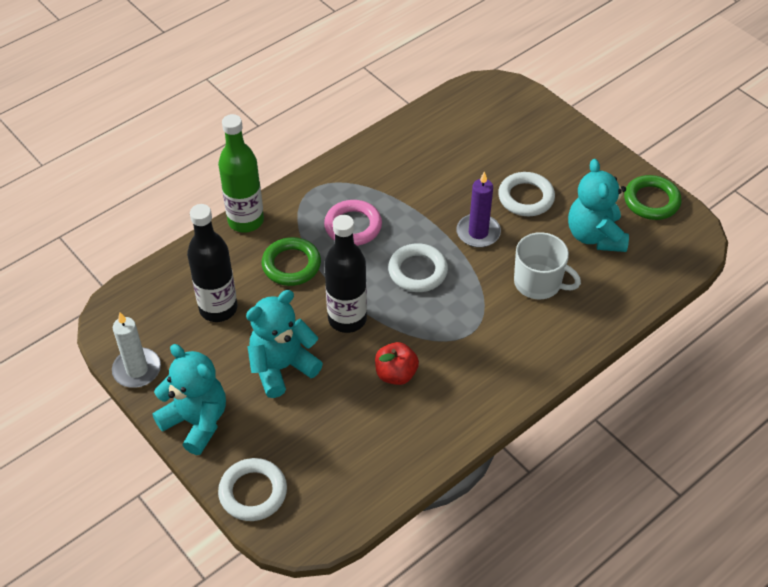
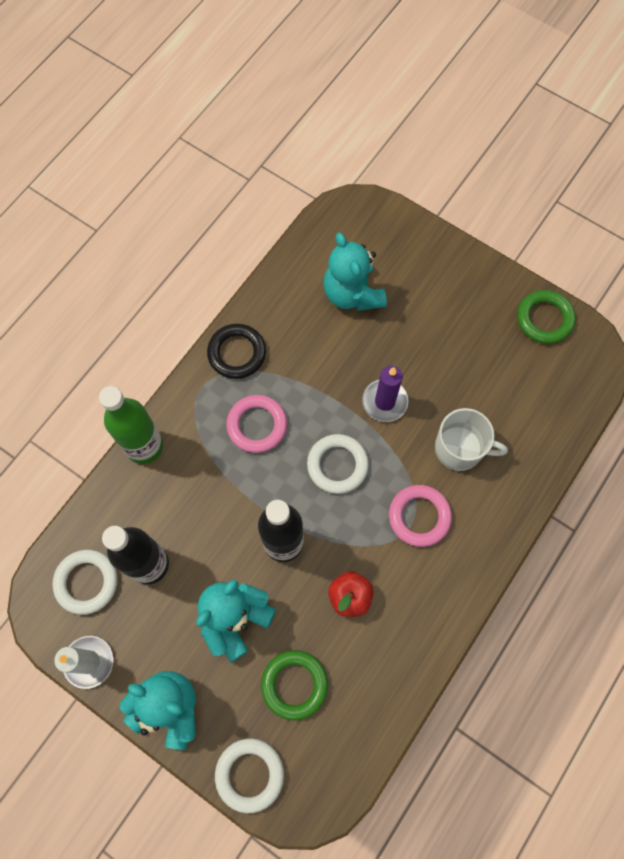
camera: 15 degrees left, 20 degrees up
(291, 265) = (208, 490): green ring -> green ring (294, 684)
(353, 170) = (237, 353): none -> black ring
(482, 327) = (419, 516): none -> pink ring
(526, 197) = (421, 345): white ring -> white ring (86, 582)
(595, 236) = (500, 376): turquoise teddy bear -> turquoise teddy bear (352, 294)

